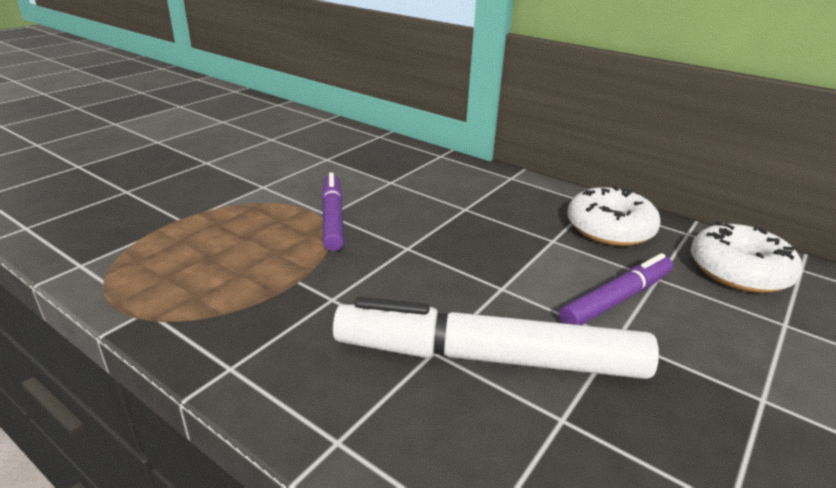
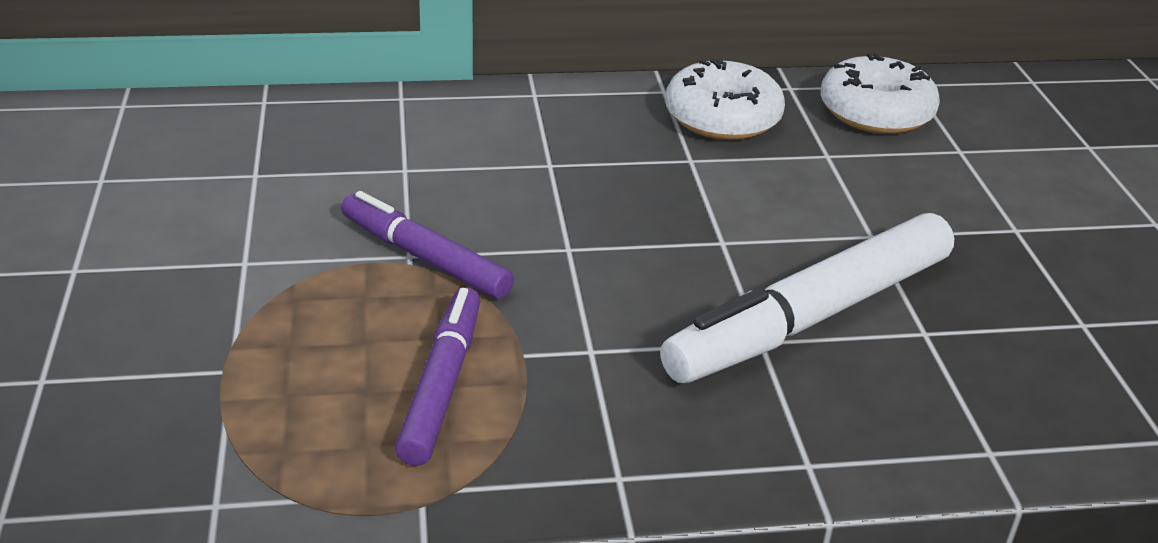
camera: 45 degrees left, 5 degrees up
(616, 299) = (826, 197): purple marker -> purple marker (441, 385)

